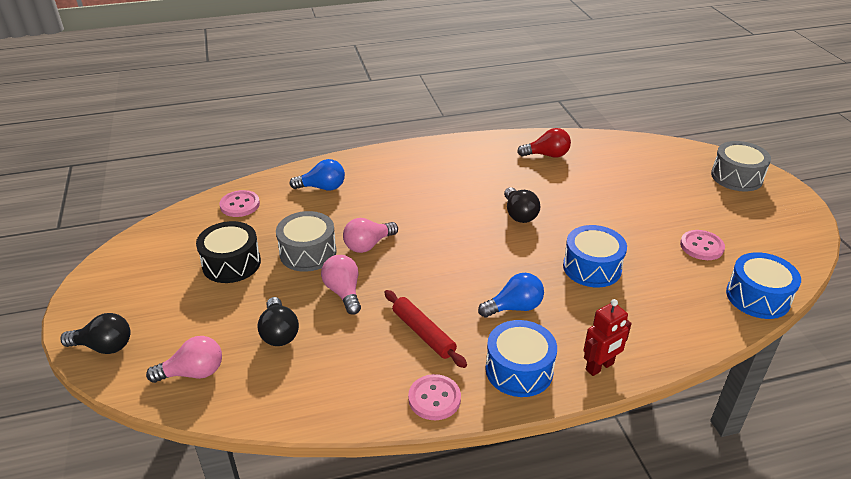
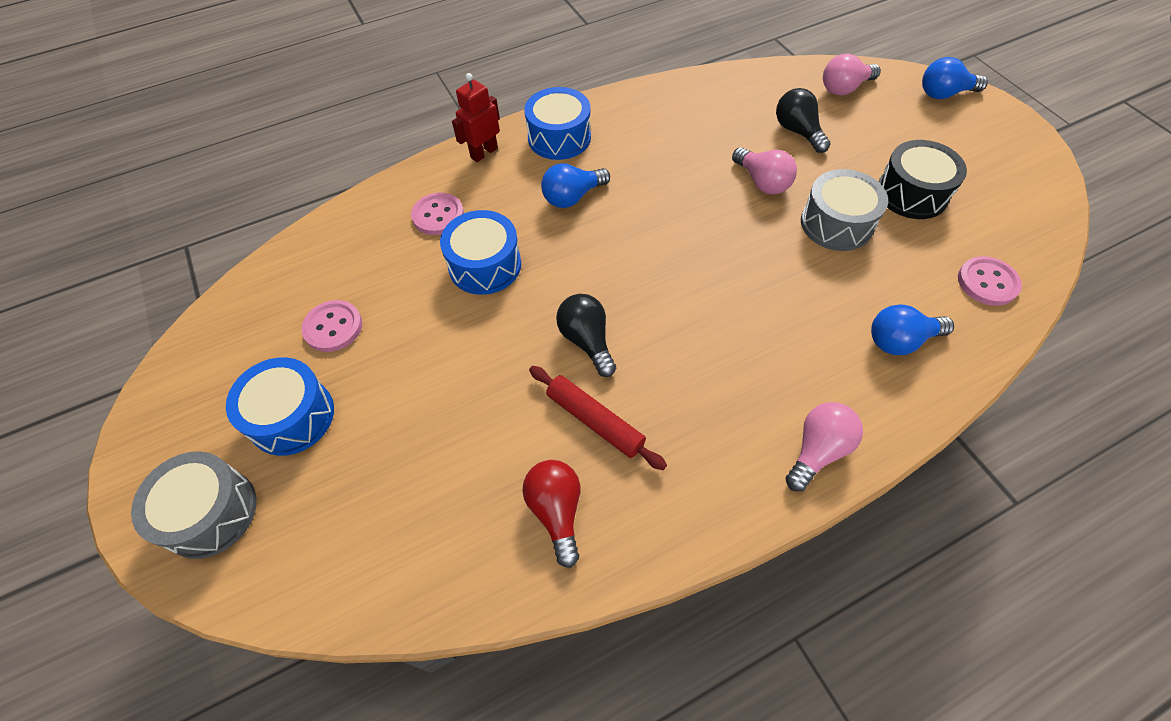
camera: 170 degrees right, 20 degrees up
(104, 346) = (944, 94): black light bulb -> blue light bulb
(368, 245) = (771, 248): pink light bulb -> pink light bulb (817, 450)
(423, 333) = (659, 154): red rolling pin -> red rolling pin (595, 421)
(434, 398) = (628, 104): pink button -> pink button (438, 215)
(547, 155) = (556, 511): red light bulb -> red light bulb turned 90 degrees clockwise
(757, 297) = (293, 258): blue drum -> blue drum (292, 416)

